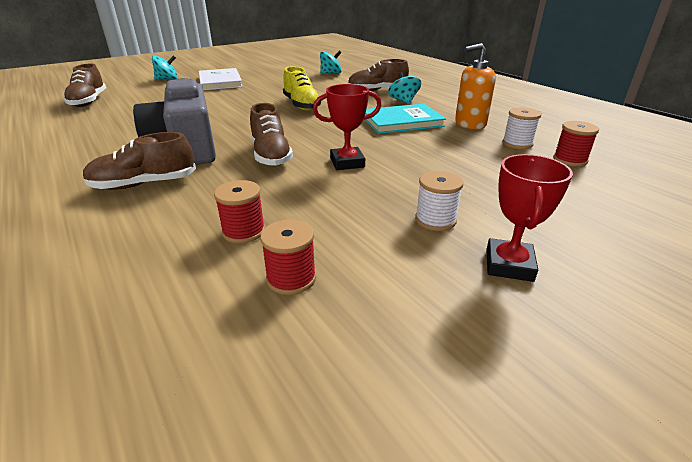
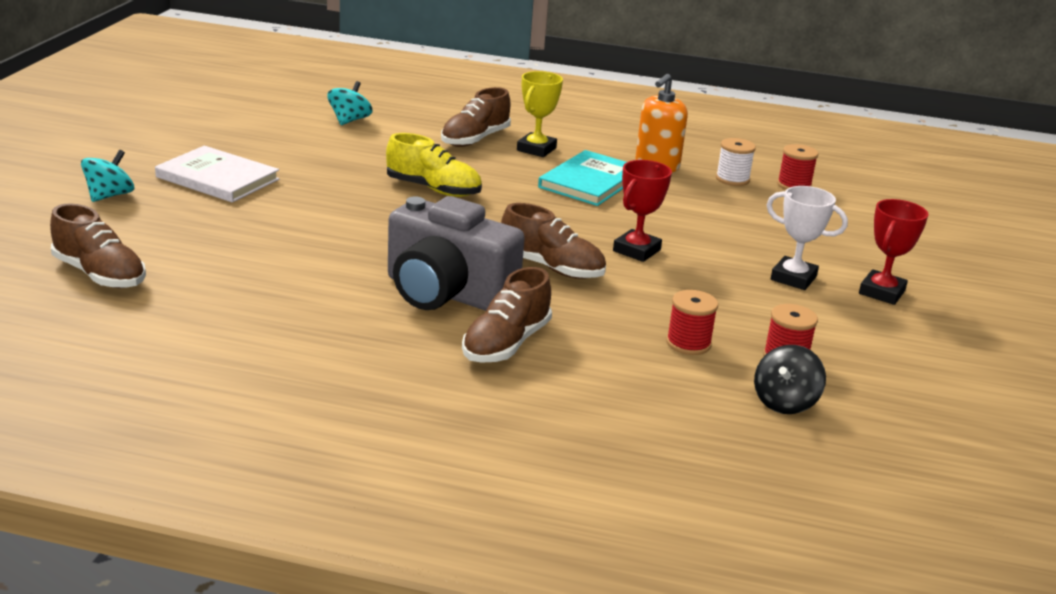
camera: 45 degrees left, 5 degrees down
(204, 317) = (784, 402): none -> black spinning top
(403, 101) = (536, 149): turquoise spinning top -> yellow trophy
(435, 220) = (793, 278): white spool -> white trophy
(509, 265) = (881, 292): red trophy -> red trophy turned 60 degrees clockwise

